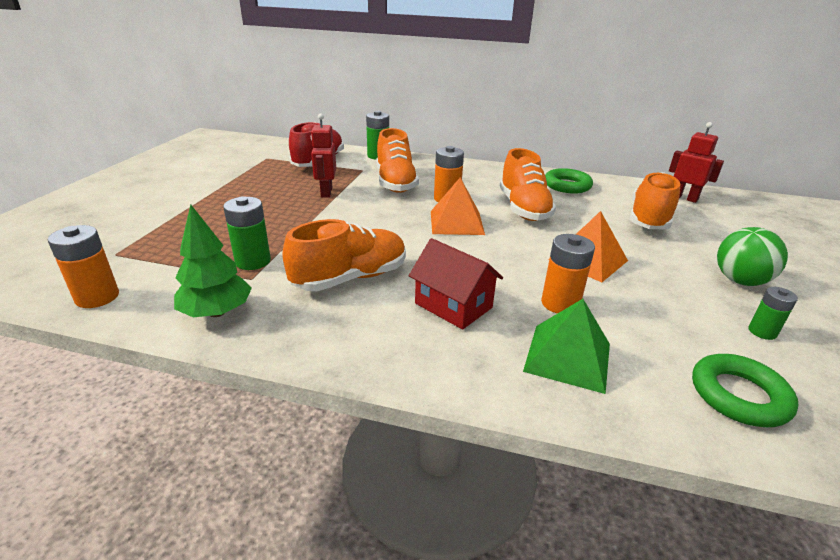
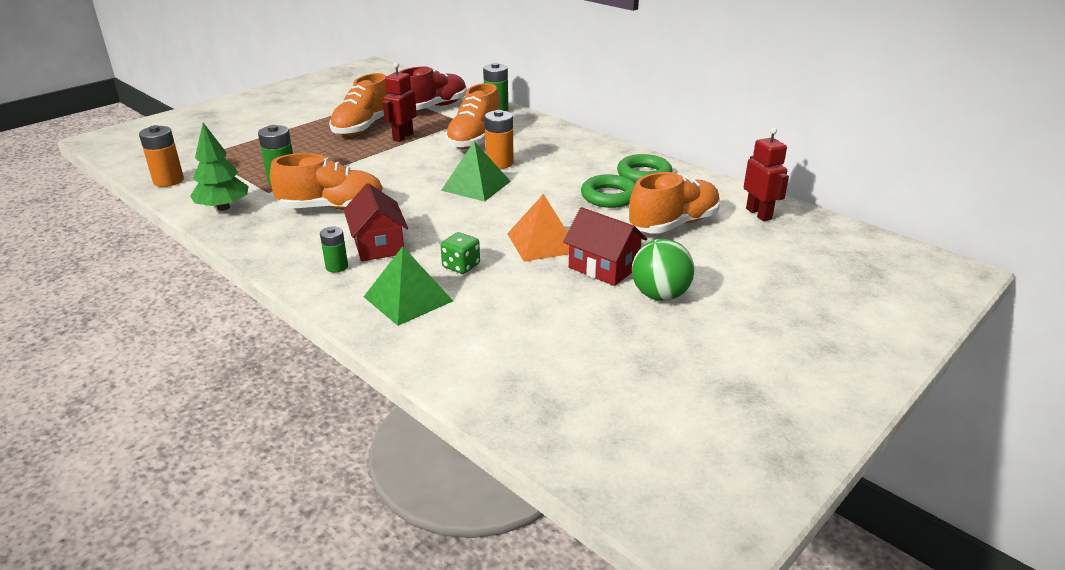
camera: 30 degrees right, 0 degrees up
(456, 222) = (476, 185): orange pyramid -> green pyramid
(523, 208) = (558, 187): orange shoe -> orange shoe (363, 127)
(560, 303) = (461, 266): orange battery -> green dice
(665, 269) = (603, 267): none -> red house
(738, 395) = (493, 358): green ring -> green ring (609, 196)
(762, 332) = (598, 332): green battery -> green battery (337, 267)

